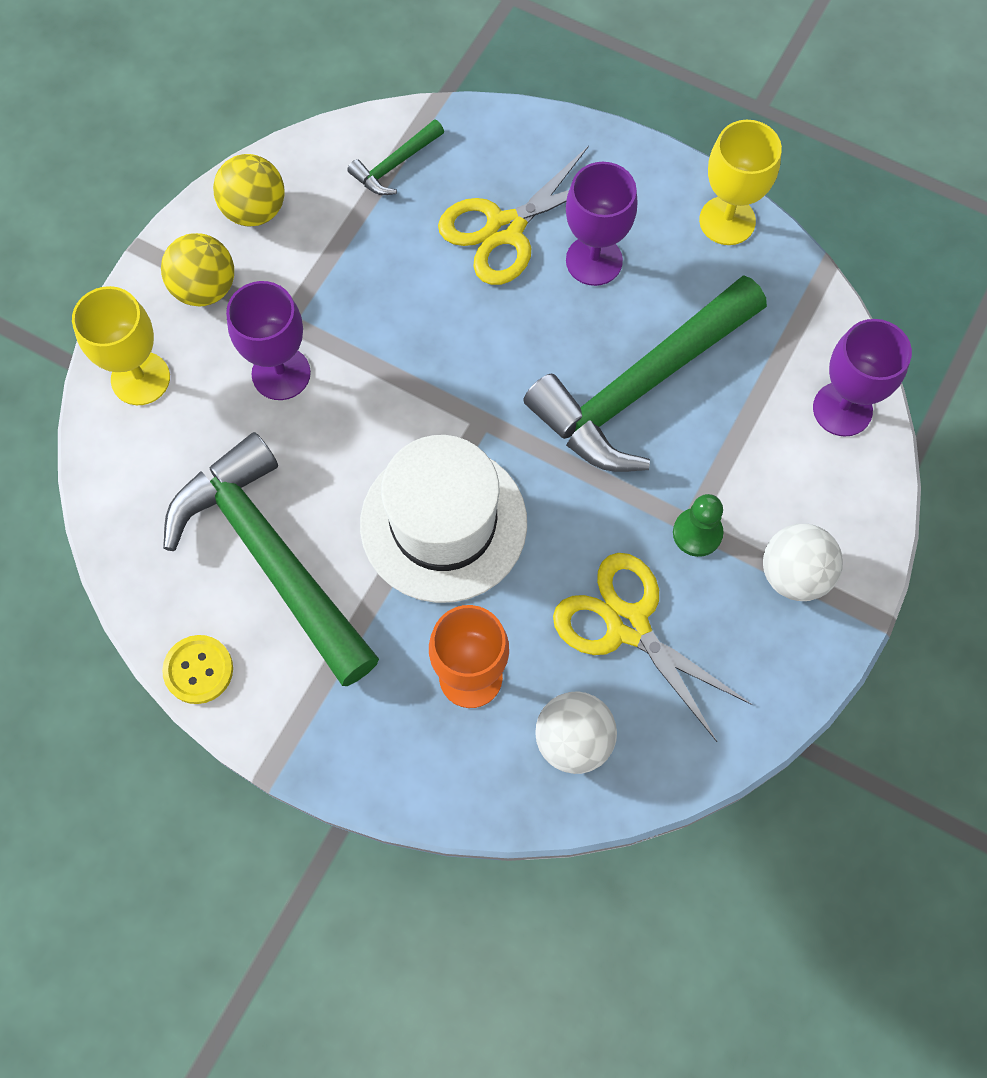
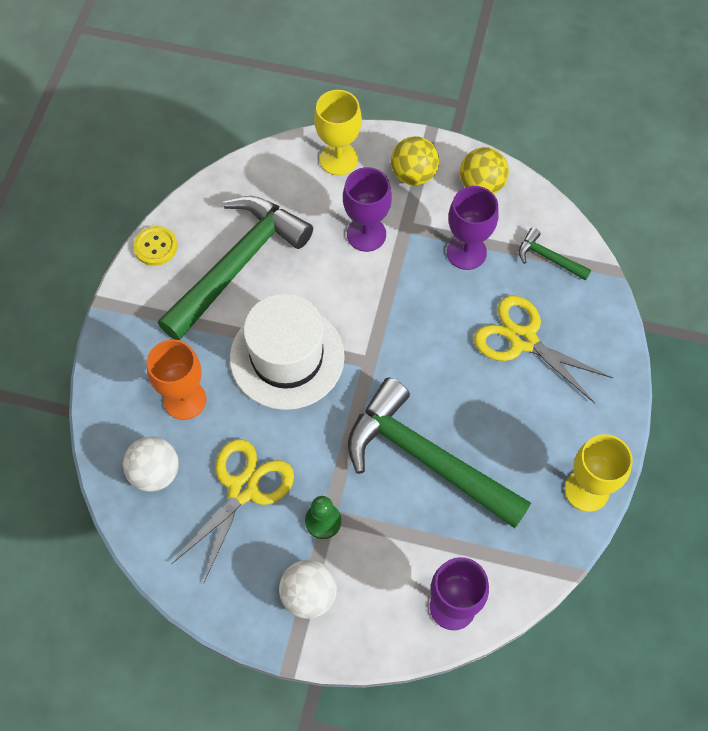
camera: 75 degrees right, 5 degrees down
(594, 260) = (518, 404): purple goblet -> purple goblet (466, 252)

